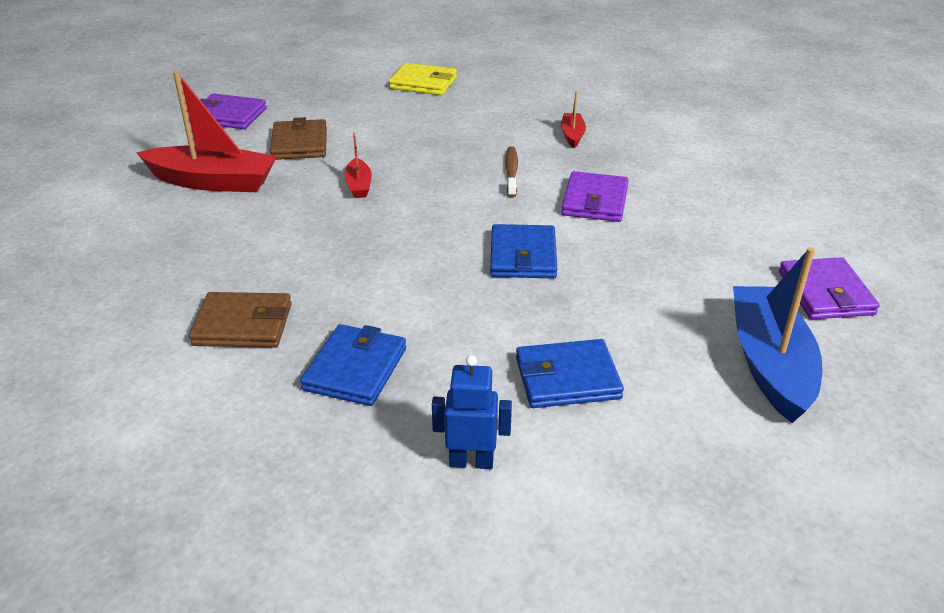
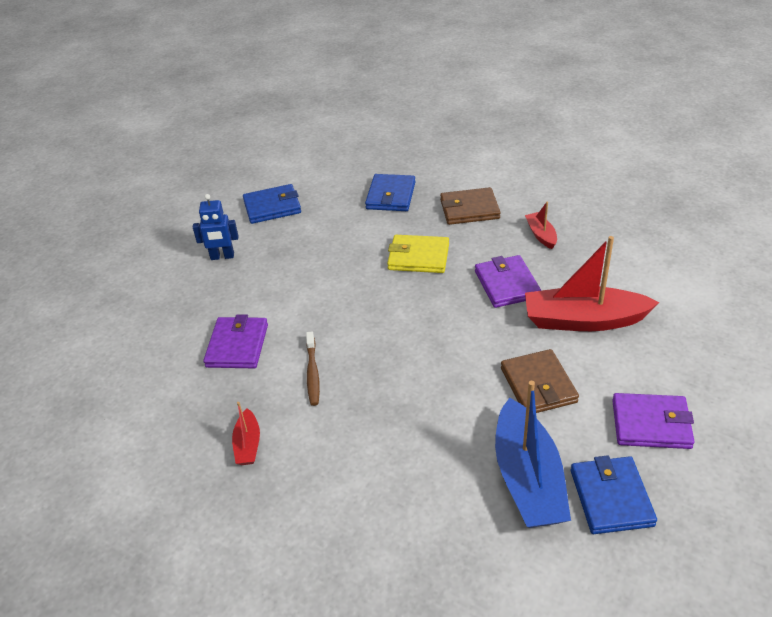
camera: 175 degrees right, 5 degrees up
(359, 185) = (450, 335): red boat -> red boat (541, 235)
(423, 83) = (446, 542): yellow wallet -> yellow wallet (418, 257)
(471, 461) = (320, 167): blue robot -> blue robot (222, 257)
(523, 256) = (299, 281): blue wallet -> blue wallet (611, 498)
(769, 363) = (154, 230): blue boat -> blue boat (528, 479)
(825, 293) = (91, 281): purple wallet -> purple wallet (507, 284)

